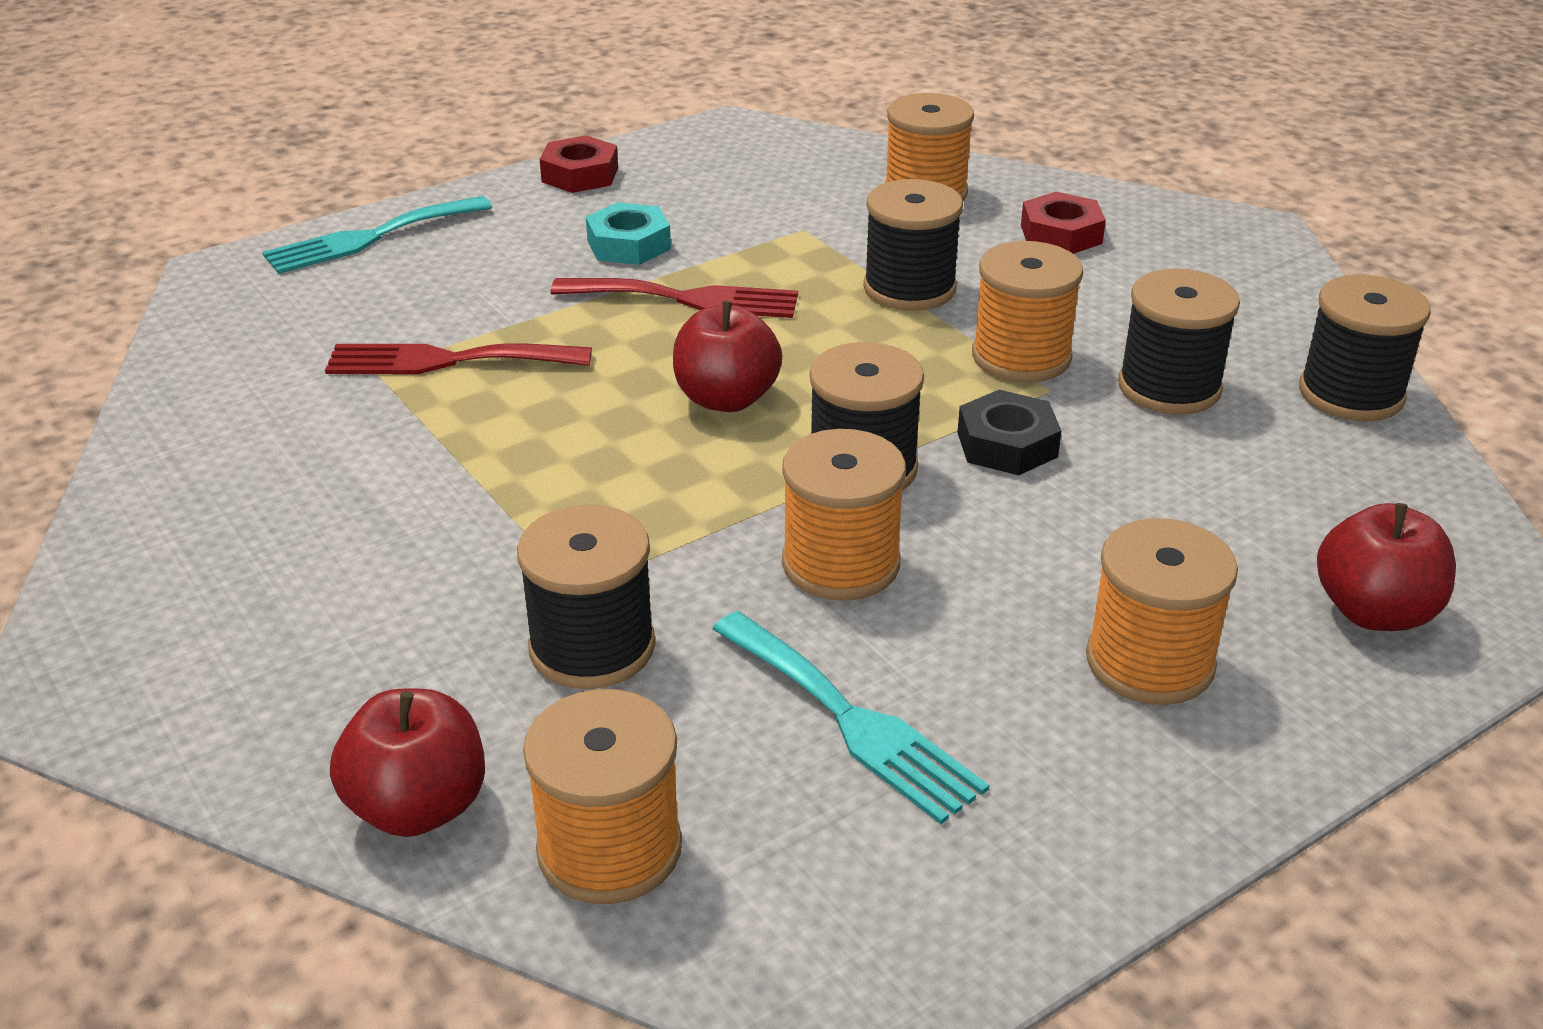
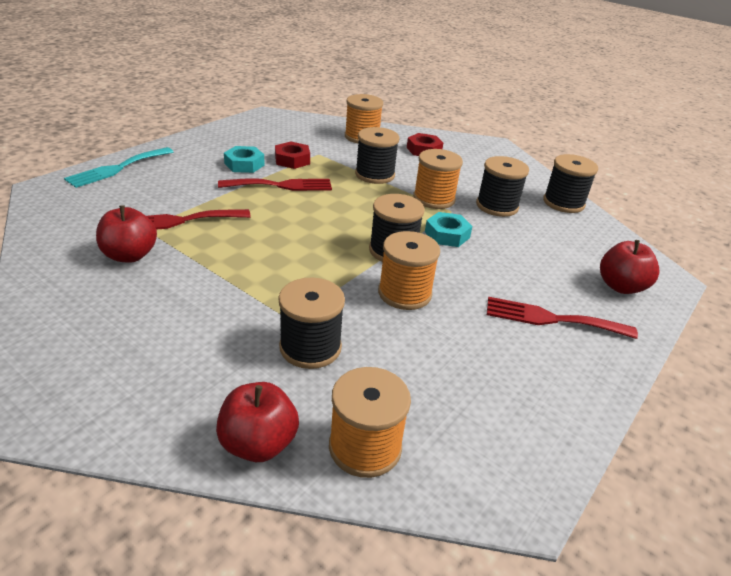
camera: 20 degrees left, 0 degrees up
(580, 175) = (208, 136): red nut -> red nut (292, 160)
(726, 399) = (319, 226): red apple -> red apple (130, 255)
(851, 721) = (445, 364): turquoise fork -> none
(1007, 444) = (447, 235): black nut -> turquoise nut
(1149, 662) = (551, 319): orange spool -> red fork

